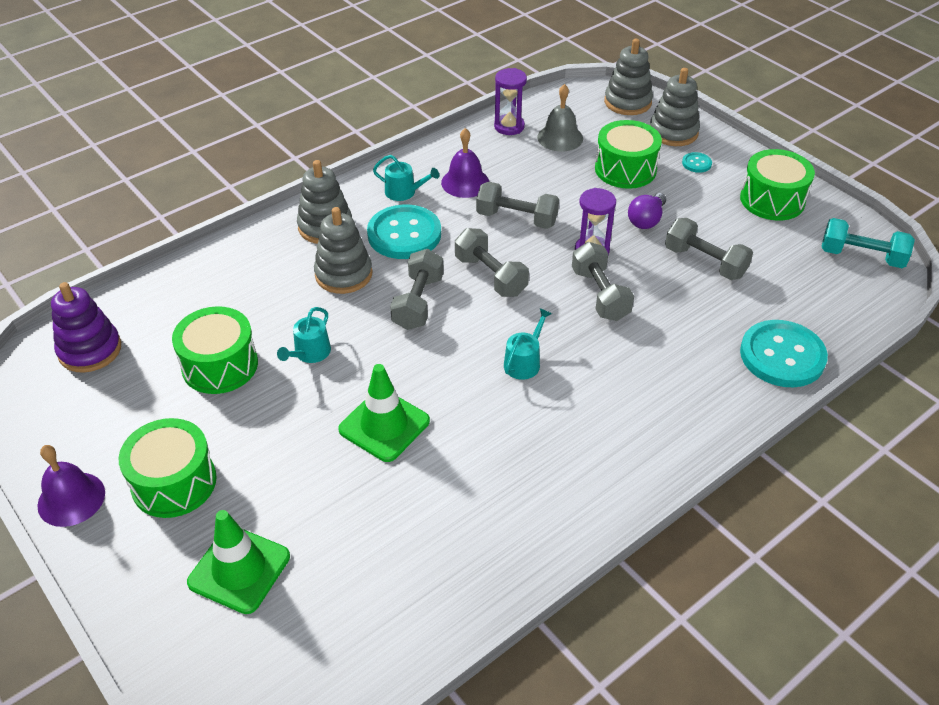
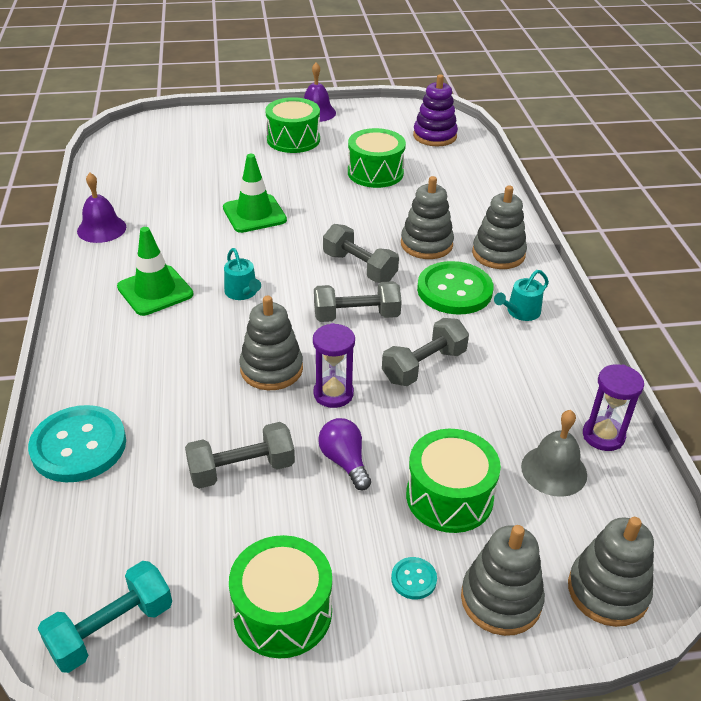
camera: 120 degrees right, 5 degrees down
(239, 569) = (211, 144): green traffic cone -> green traffic cone (155, 291)
(310, 353) = (352, 206): turquoise watering can -> none
(404, 234) = (454, 290): turquoise button -> green button
(465, 182) = (510, 356): purple bell -> purple bell (101, 229)
(600, 295) = (271, 369): grey dumbbell -> grey stacking toy

